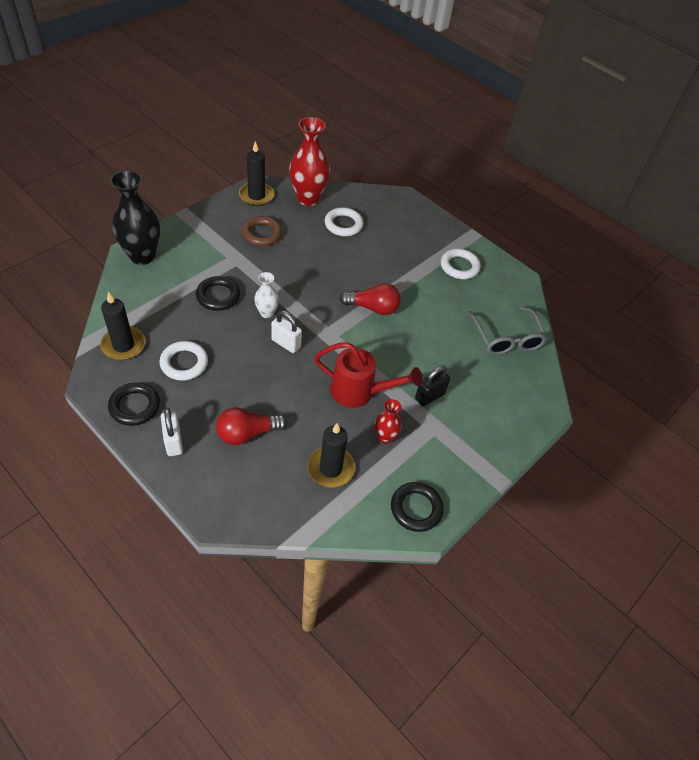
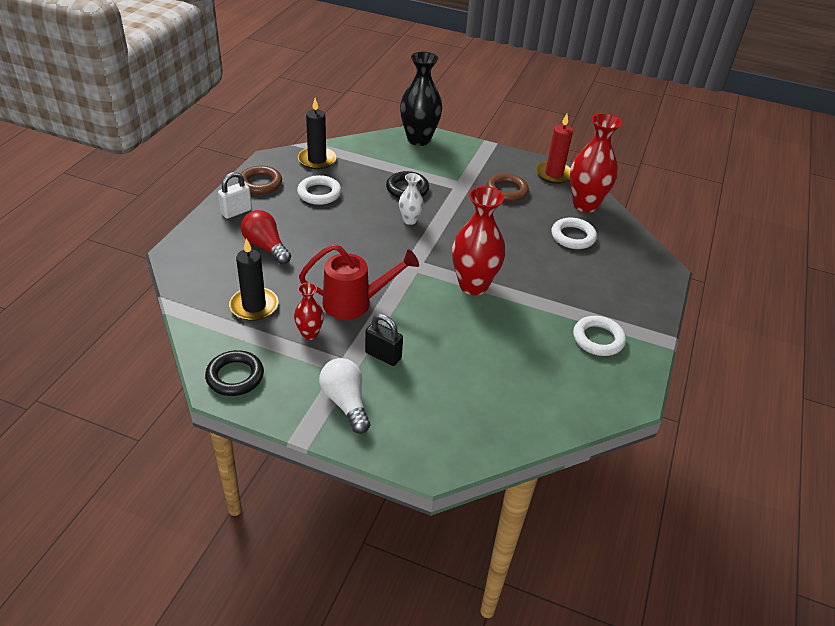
camera: 70 degrees right, 10 degrees down
(135, 406) = (260, 183): black ring -> brown ring
(256, 196) = (554, 174): black candle -> red candle
(286, 343) = (382, 241): white padlock -> none
(359, 392) = (355, 303): red watering can -> red watering can turned 90 degrees counterclockwise
(373, 308) = (473, 285): red light bulb -> red vase
(471, 439) = (345, 403): none -> white light bulb
(506, 338) = (517, 405): grey glasses -> none

